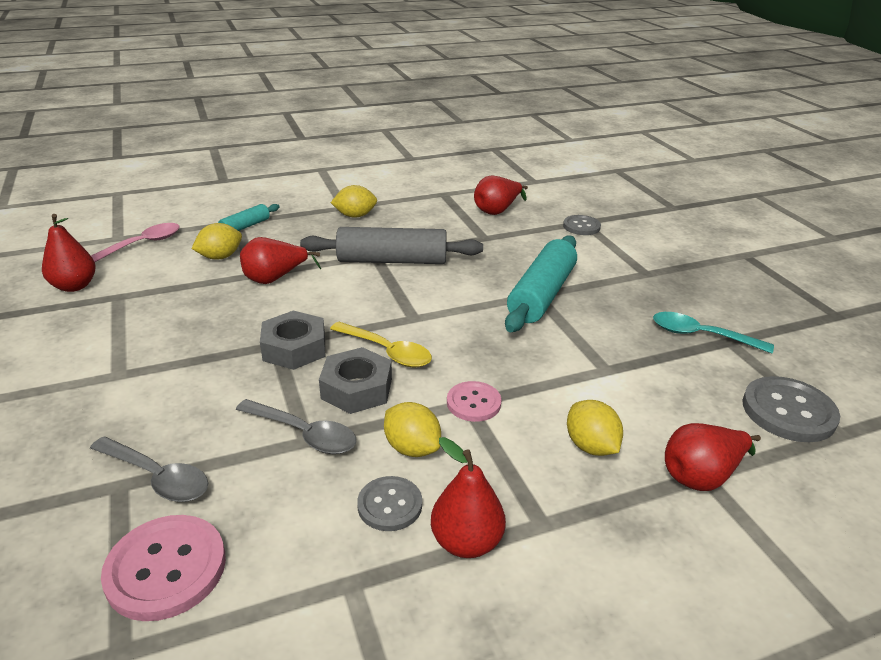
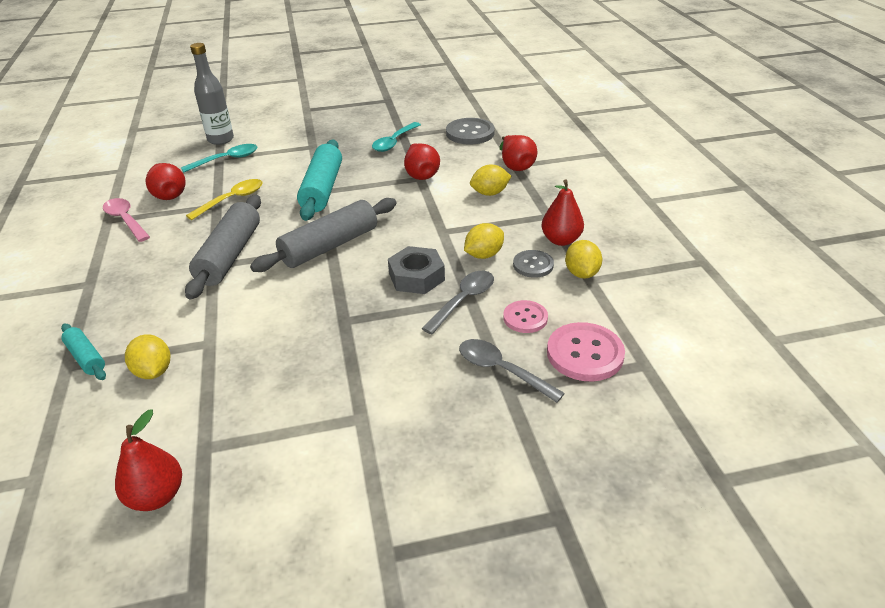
camera: 80 degrees left, 5 degrees up
(142, 244) = (74, 448): pink spoon -> pink spoon (125, 220)
(157, 477) = (501, 370): grey spoon -> grey spoon turned 90 degrees counterclockwise
(275, 278) = (226, 327): red pear -> red pear (421, 174)
(294, 348) = (353, 309): grey nut -> none
(355, 216) = (117, 276): yellow lemon -> yellow lemon (581, 273)
(387, 351) = (373, 262): yellow spoon -> yellow spoon (232, 200)
(416, 317) = (330, 246): none -> grey rolling pin
(473, 403) = (443, 228): pink button -> pink button (525, 318)
(542, 295) = (322, 189): turquoise rolling pin -> turquoise rolling pin turned 60 degrees clockwise
(581, 226) = (226, 160): grey button -> turquoise spoon
(625, 215) = (221, 139): none -> grey bottle

